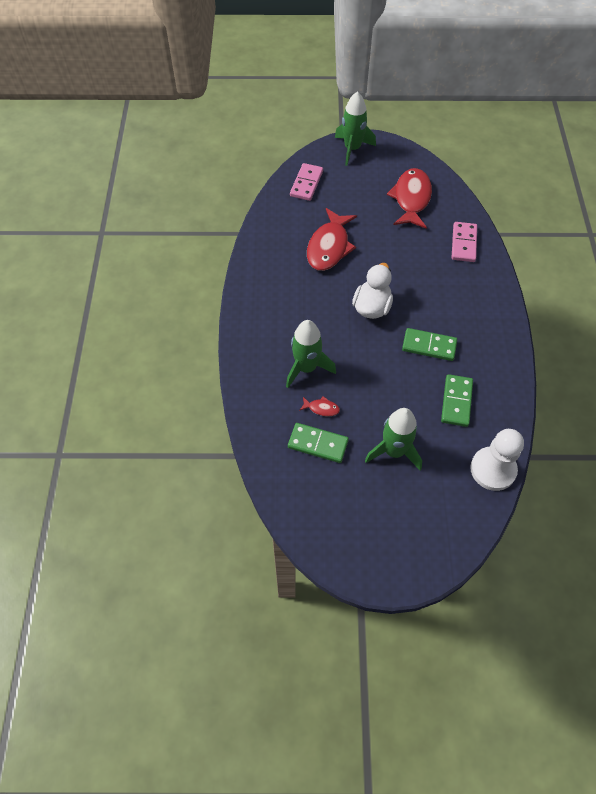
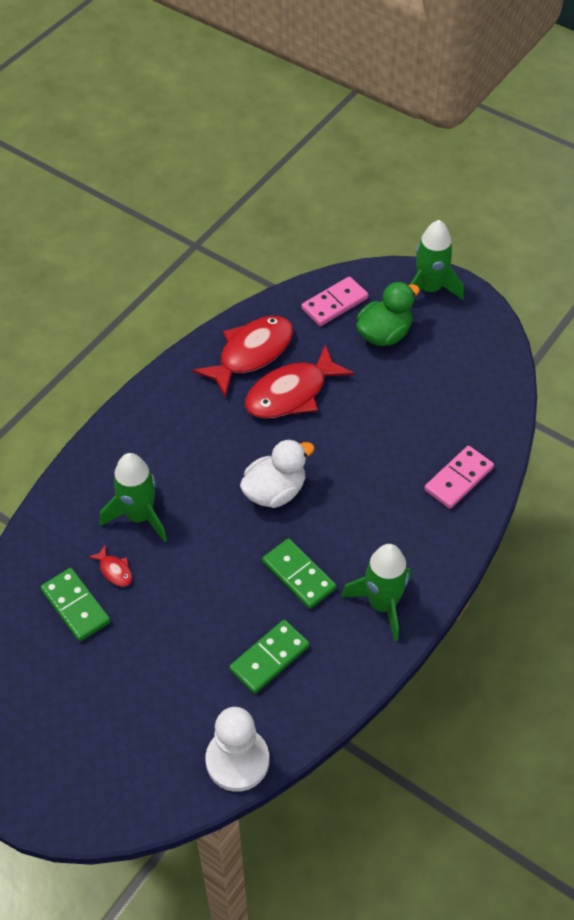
camera: 35 degrees right, 5 degrees down
(350, 186) = (384, 334): none -> green duck
(394, 451) = (148, 667): green rocket -> green rocket (382, 604)
(411, 199) = (445, 389): red fish -> red fish (251, 353)

